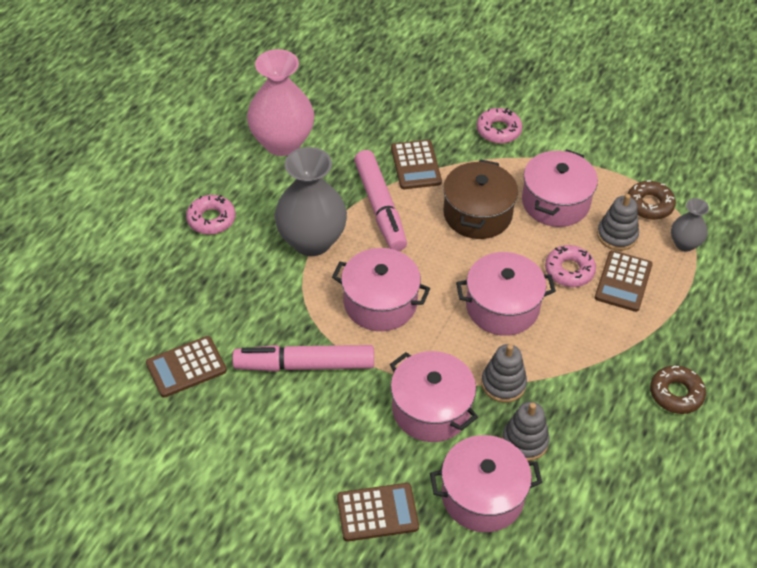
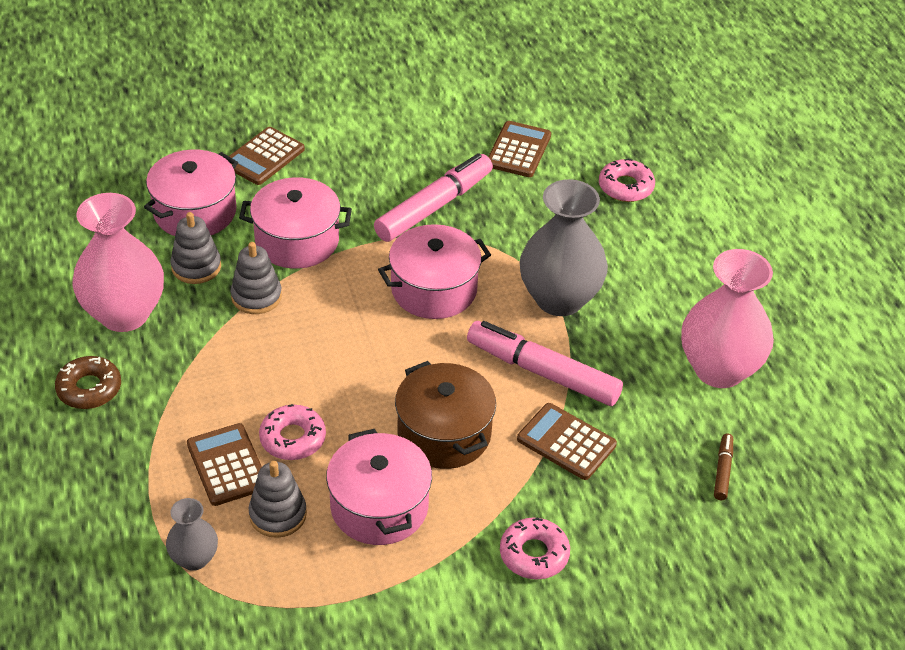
camera: 135 degrees right, 5 degrees down
(211, 219) = (666, 257): pink donut -> pink donut (626, 187)
(355, 101) = (723, 471): none -> brown marker
(502, 307) = (323, 358): pink pot -> none
(609, 437) = (124, 314): none -> pink vase
(649, 205) = (273, 582): brown donut -> none

